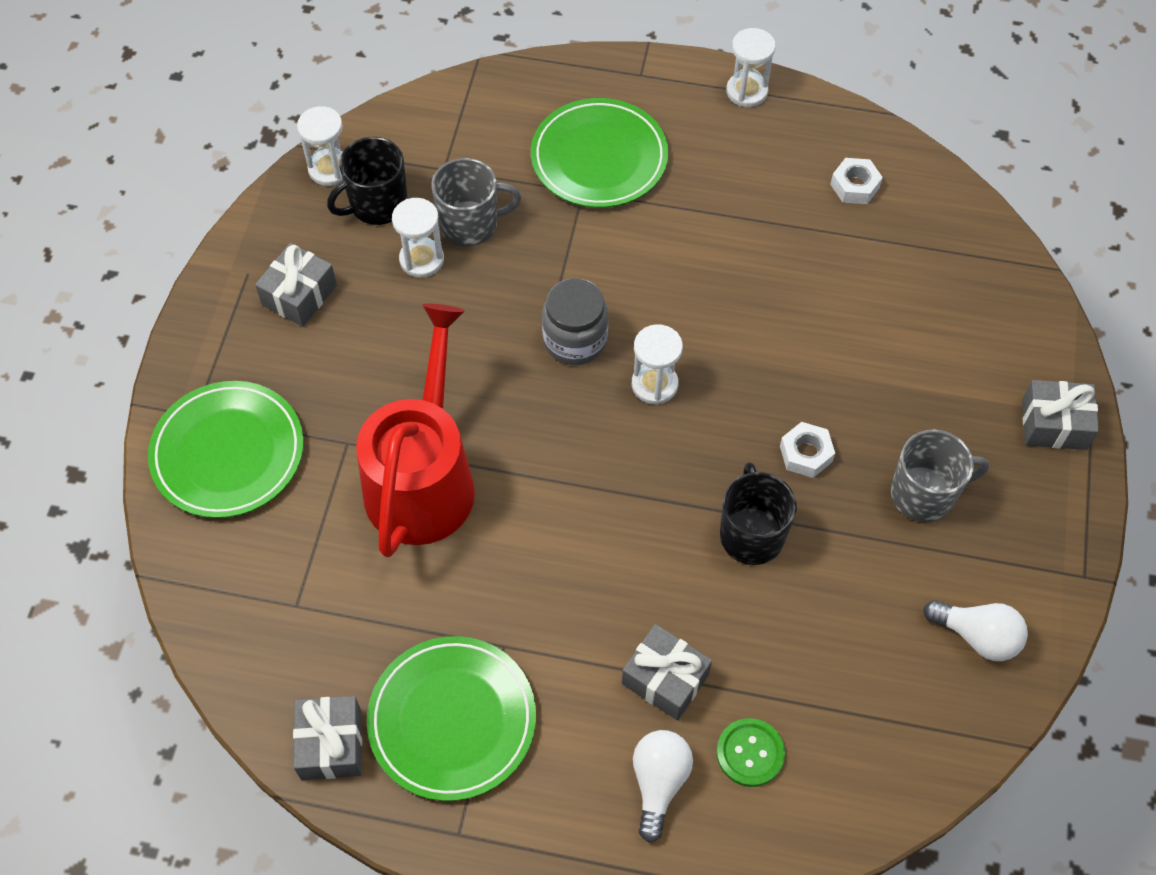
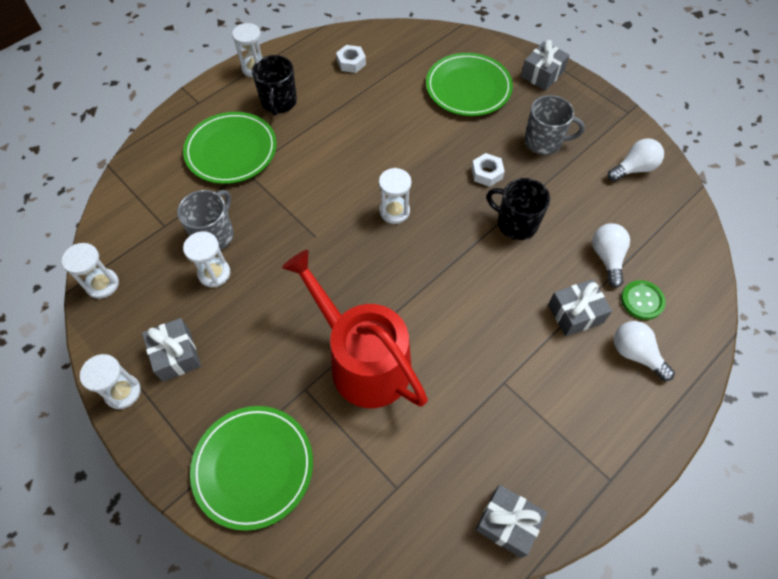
camera: 55 degrees left, 0 degrees up
(226, 279) = (123, 392): none -> white hourglass
(377, 204) = (153, 274): black mug -> black mug (279, 102)
(452, 720) = (534, 440): green plate -> green plate (468, 88)
(575, 340) = (336, 230): grey jar -> none
(786, 675) = (607, 258): none -> white light bulb
(924, 494) = (544, 142): grey mug -> grey mug turned 75 degrees clockwise

